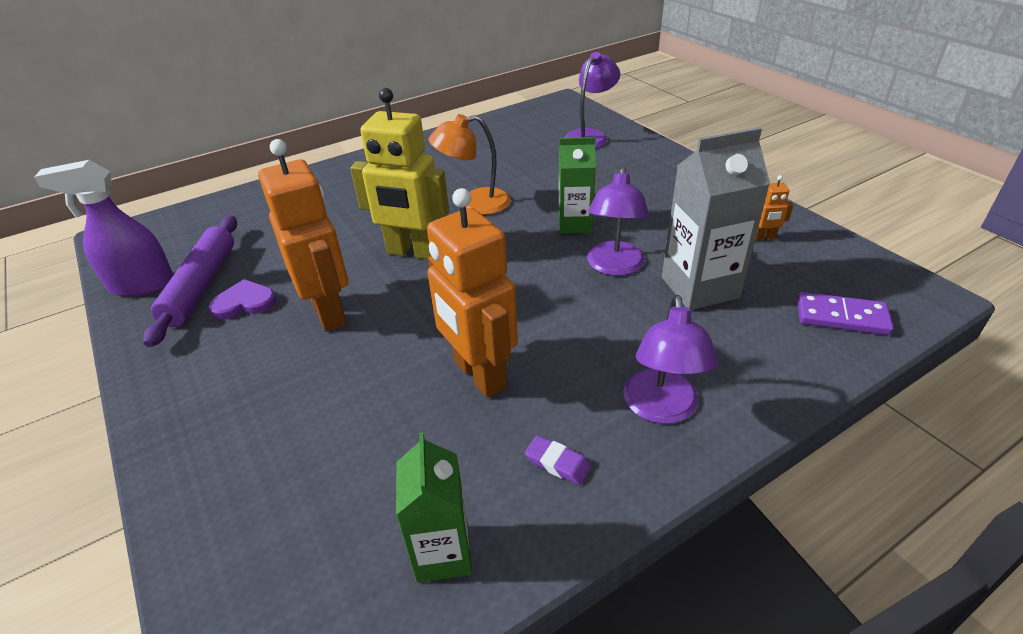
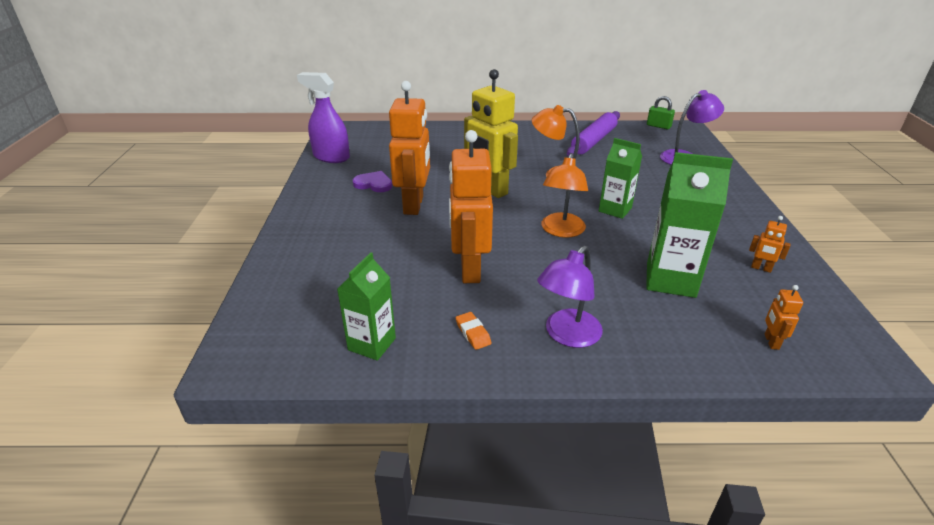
camera: 30 degrees right, 5 degrees down
(201, 286) = (359, 168): purple rolling pin -> purple rolling pin (594, 141)
(533, 107) = (658, 126): none -> green padlock
(541, 274) = (561, 231): none -> orange lamp
(557, 463) = (473, 333): purple eraser -> orange eraser
(614, 267) = (618, 244): purple lamp -> none
(699, 287) = (670, 280): grey carton -> green carton
(841, 317) = (771, 342): purple domino -> orange robot

